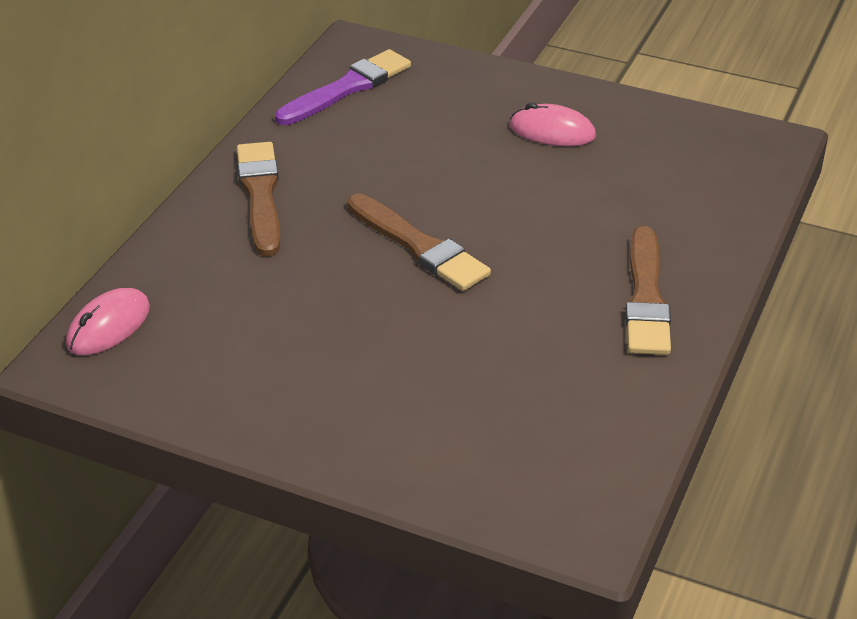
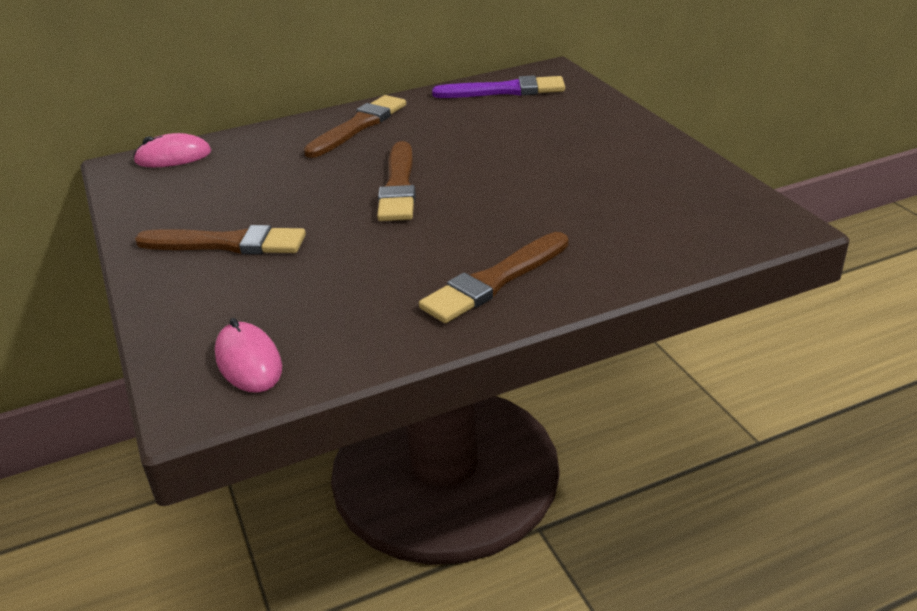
camera: 45 degrees right, 5 degrees down
(356, 387) = (228, 244): none -> brown brush
(552, 131) = (602, 157): pink mouse -> pink mouse (248, 362)

